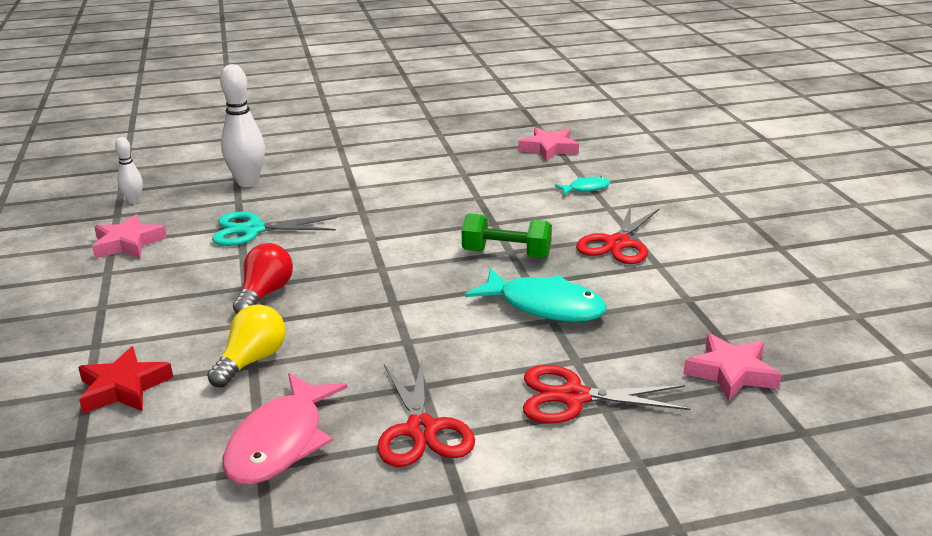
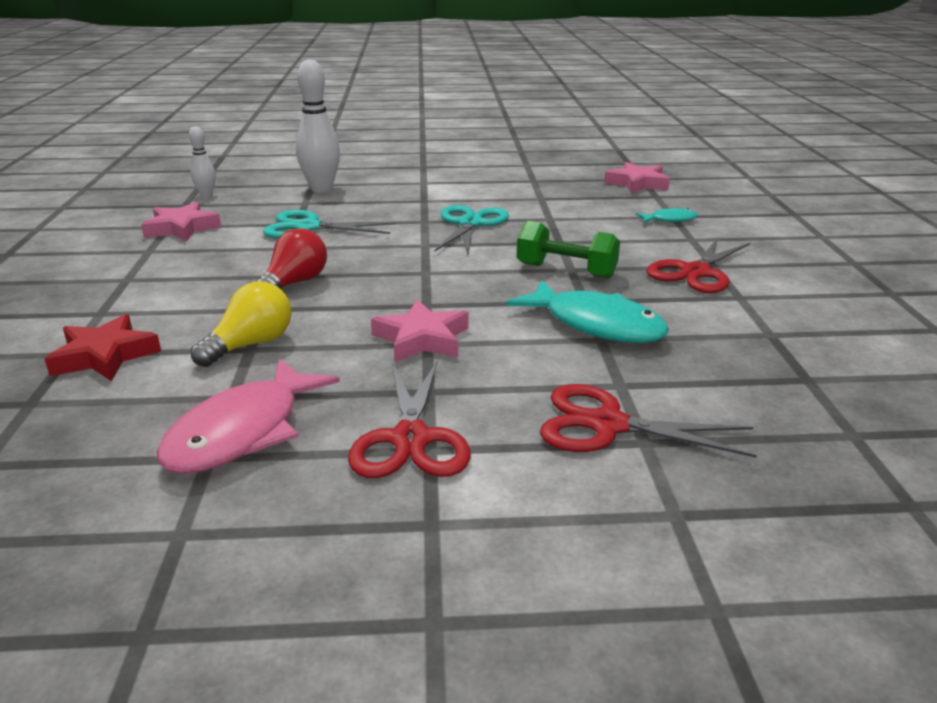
camera: 10 degrees right, 0 degrees up
(406, 210) = (470, 224): none -> turquoise scissors
(731, 373) = (817, 420): pink star -> pink star (422, 339)

